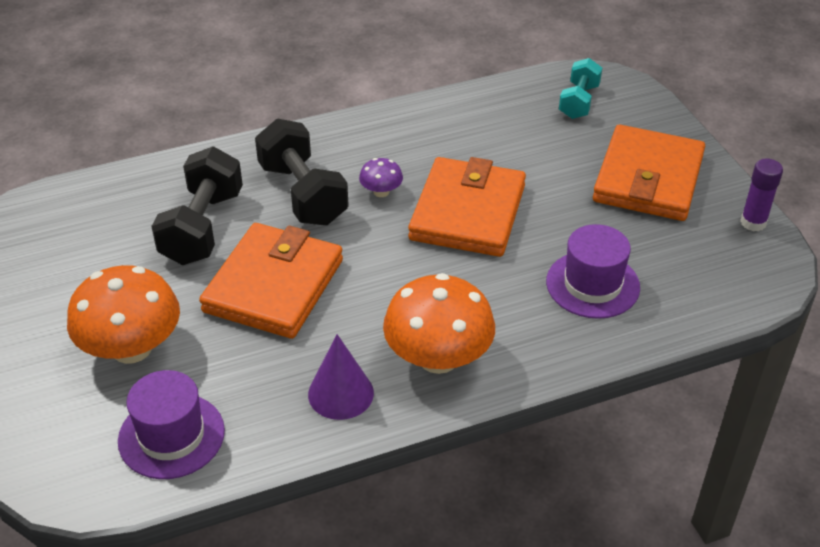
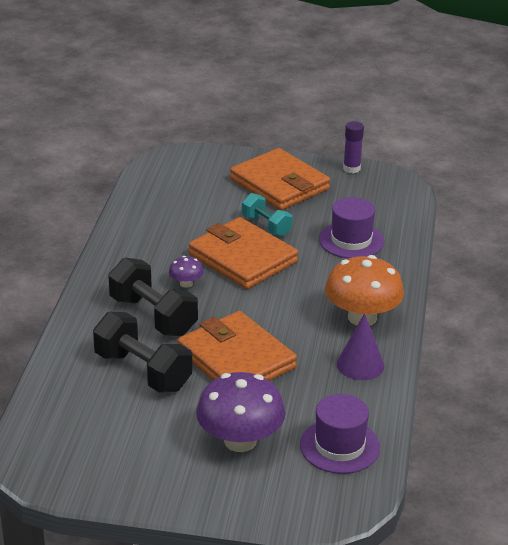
camera: 60 degrees left, 10 degrees down
(131, 348) = (240, 441): orange mushroom -> purple mushroom
(303, 194) = (153, 316): black dumbbell -> black dumbbell turned 45 degrees clockwise
(579, 102) = (179, 176): turquoise dumbbell -> turquoise dumbbell (266, 226)

